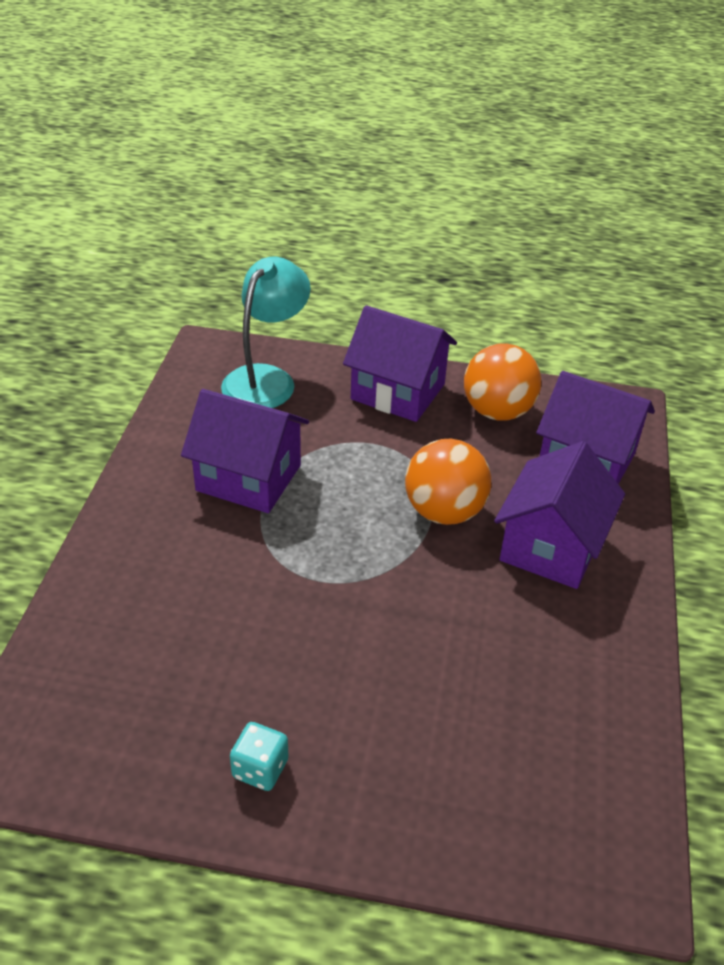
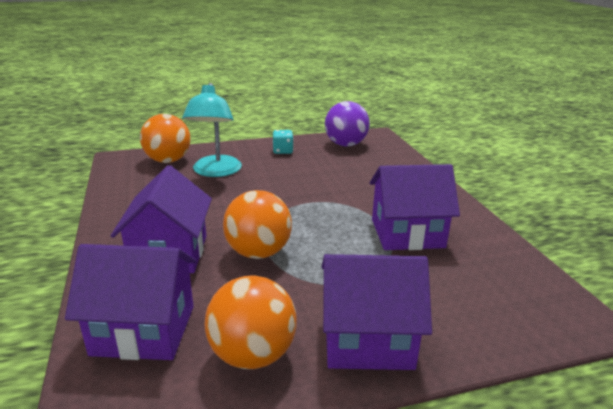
camera: 155 degrees right, 15 degrees down
(109, 744) = (345, 144): none -> purple ball
(266, 379) = (493, 307): turquoise lamp -> turquoise lamp (215, 172)
(519, 824) = (168, 160): none -> orange ball

